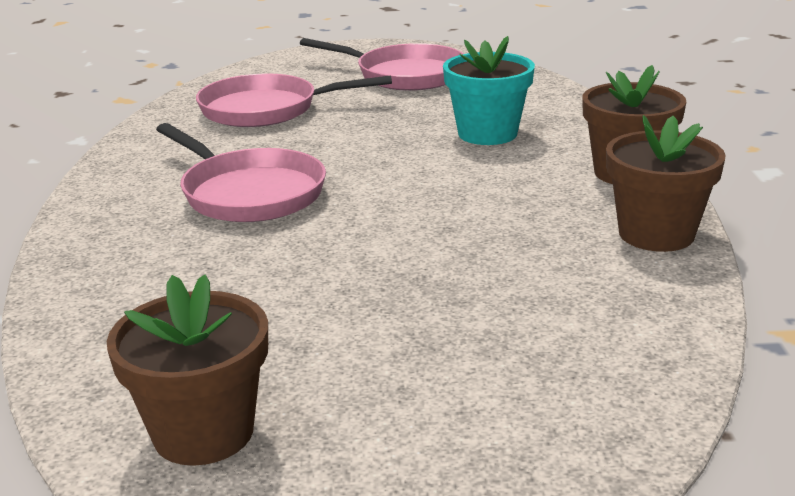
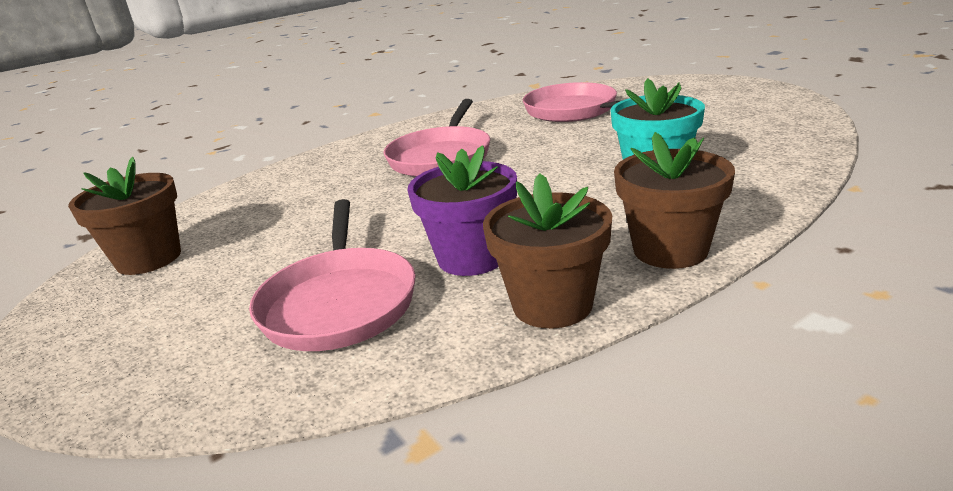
camera: 60 degrees right, 0 degrees up
(405, 75) = (718, 113): pink pan -> pink pan (339, 302)
(528, 241) = (472, 258): none -> purple flower pot

